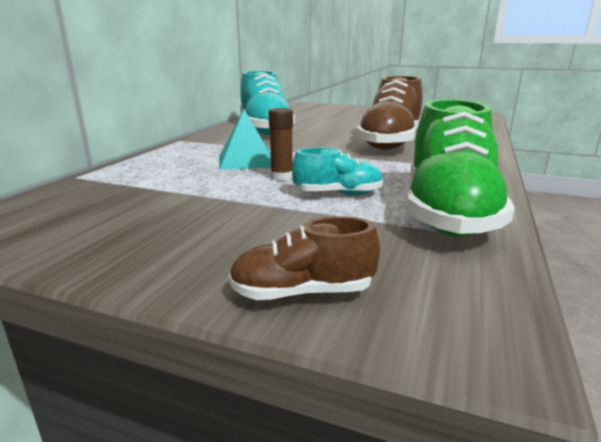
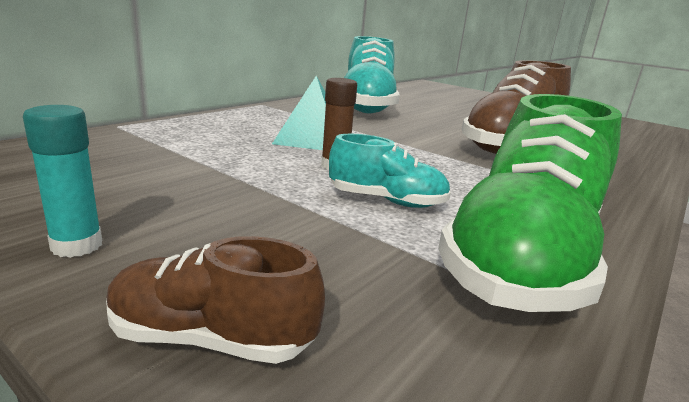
camera: 15 degrees right, 0 degrees up
(150, 263) = (77, 245): none -> turquoise glue stick

